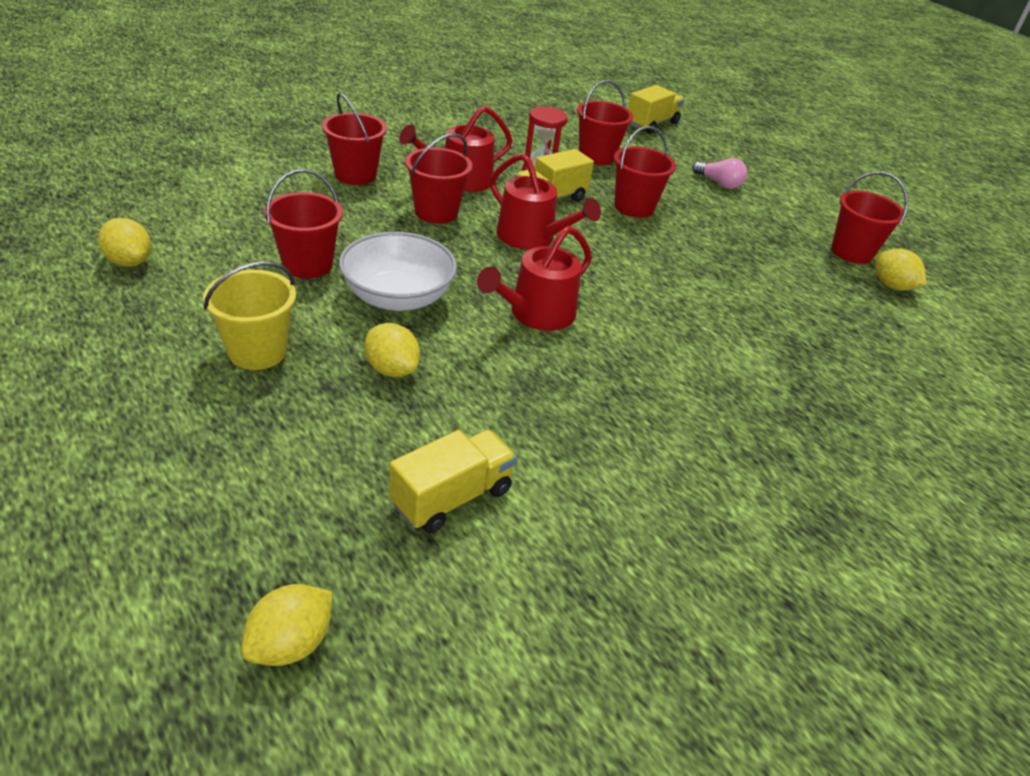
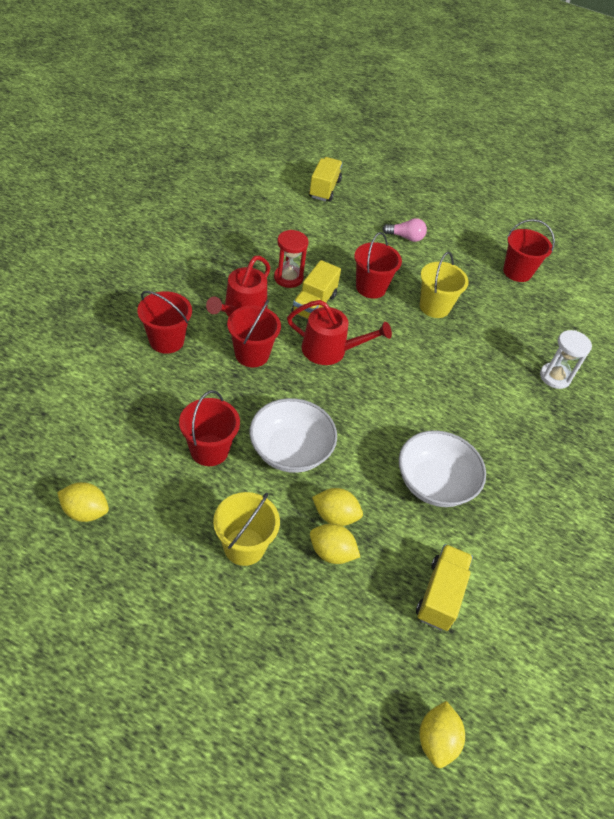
camera: 30 degrees left, 10 degrees up
(536, 314) = (382, 421): red watering can -> none
(551, 391) = (434, 483): none -> white bowl
(596, 156) = (313, 243): red bucket -> none
(703, 246) = (434, 307): none -> yellow bucket
(825, 359) = (555, 377): none -> white hourglass
(891, 286) = (553, 294): yellow lemon -> yellow lemon (331, 552)

